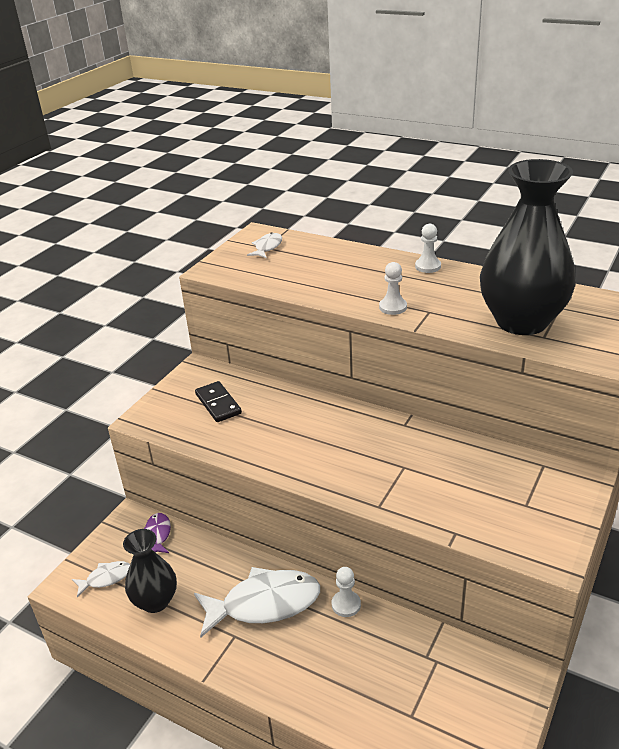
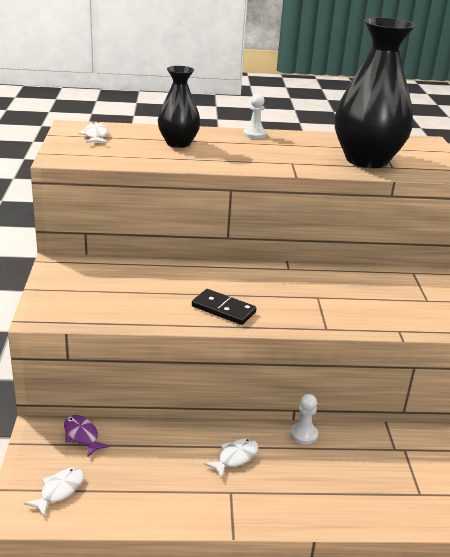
camera: 35 degrees left, 5 degrees down
(155, 601) = (130, 492): black vase -> black vase (178, 143)
(218, 404) = (108, 287): black domino -> black domino (223, 309)
(264, 604) = (235, 457): white fish -> white fish, size x0.49
(393, 307) = (260, 164): white pawn -> none

